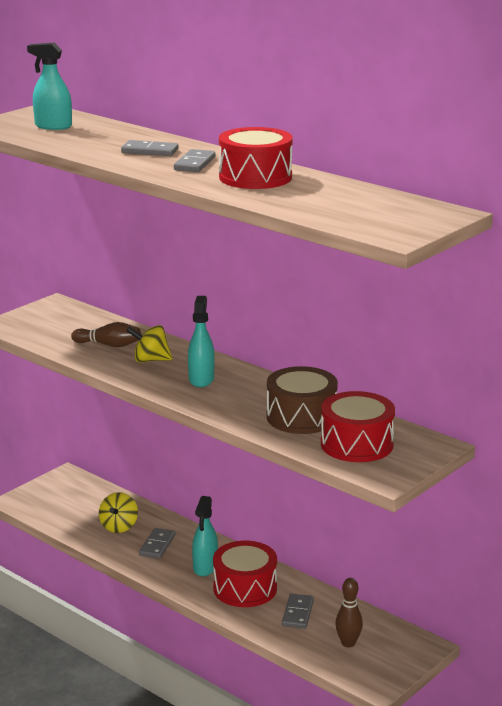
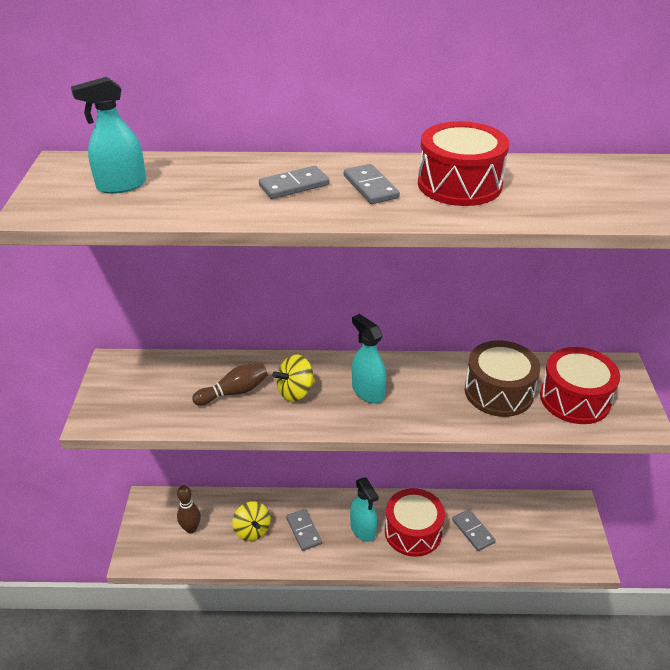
camera: 40 degrees left, 15 degrees up
(348, 643) = (533, 536): brown bowling pin -> brown bowling pin (191, 528)

